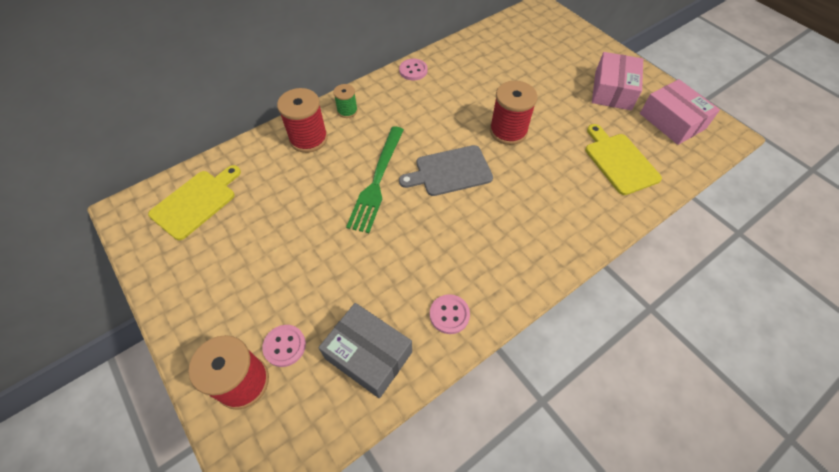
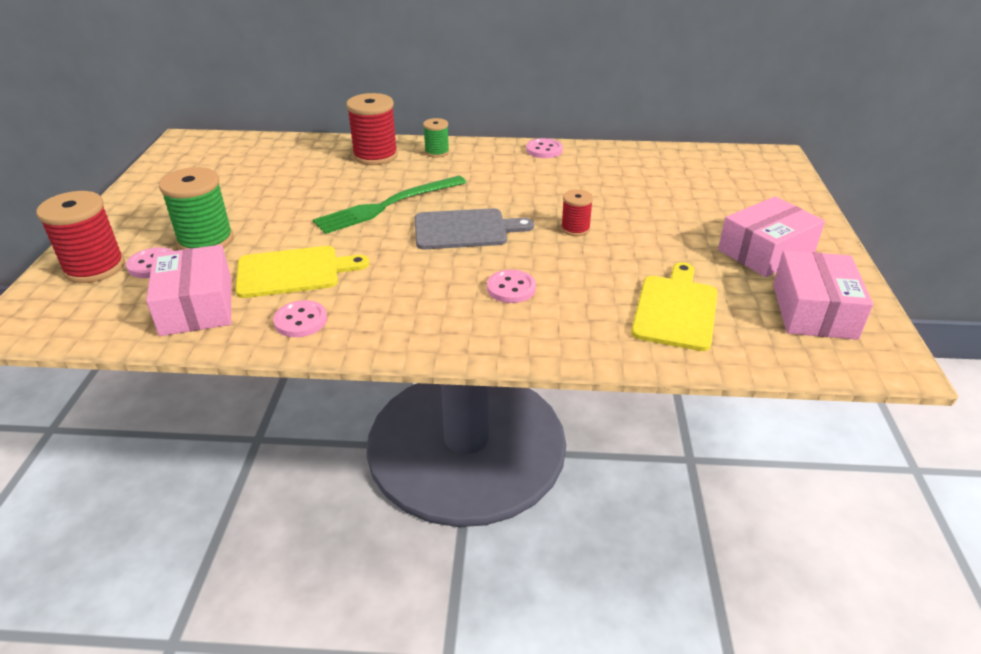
camera: 40 degrees right, 20 degrees down
(196, 202) = (234, 156): yellow cutting board -> yellow cutting board (293, 272)
(293, 297) = (206, 240): none -> green spool
(368, 355) = (197, 306): grey box -> pink box
(450, 171) = (465, 229): grey cutting board -> grey cutting board turned 150 degrees clockwise
(508, 131) = (575, 229): red spool -> red spool, size x0.56
(529, 202) = (511, 288): none -> pink button

